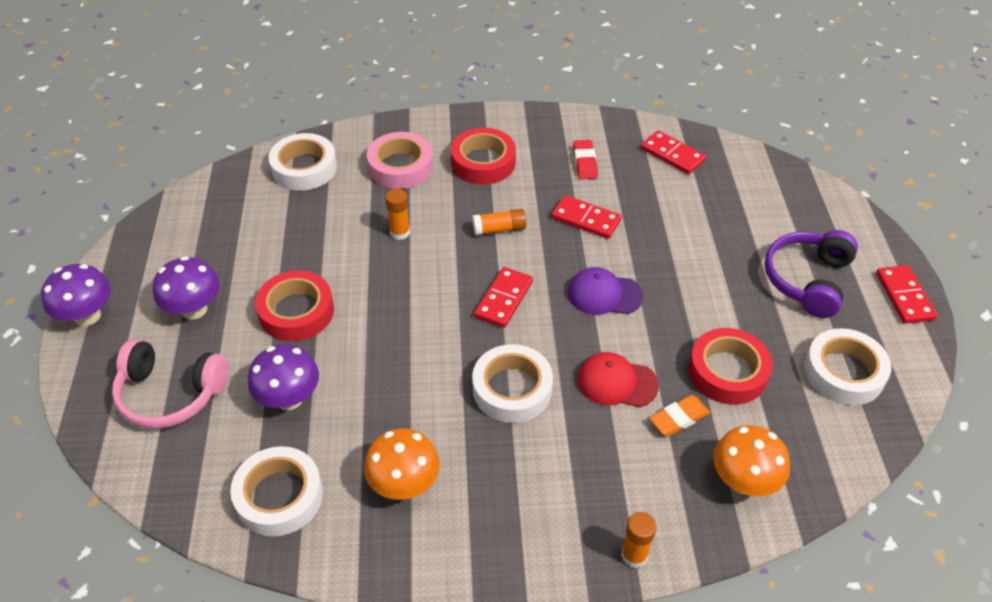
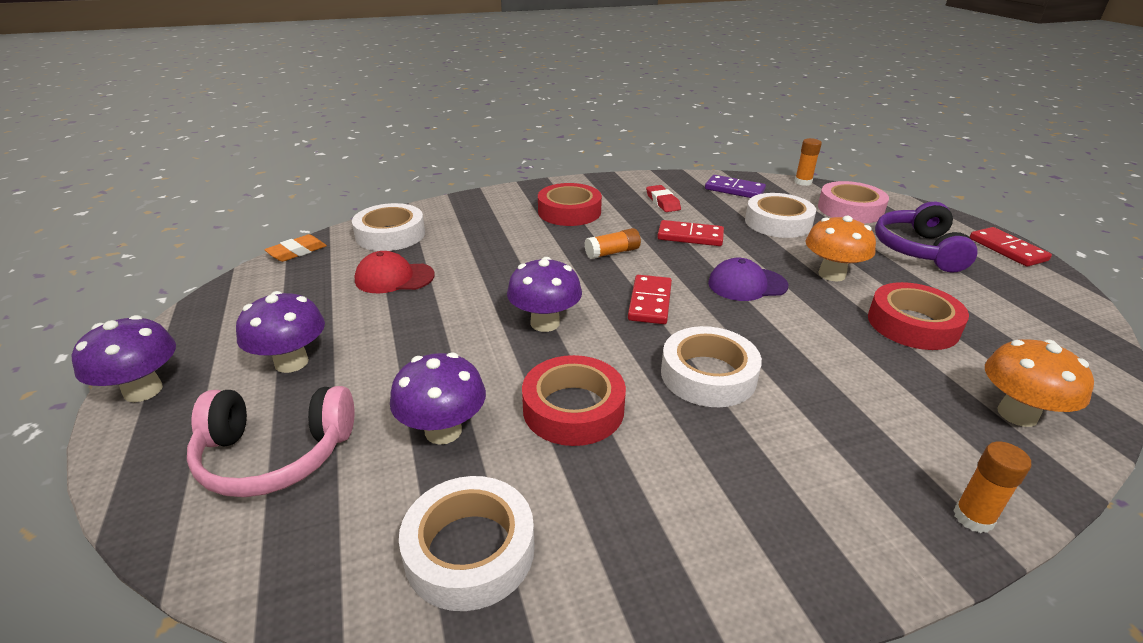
camera: 15 degrees left, 15 degrees down
(296, 312) = (422, 346): red tape -> red tape (573, 409)
(400, 166) = (490, 223): pink tape -> pink tape (850, 209)
(400, 232) = (512, 267): orange glue stick -> orange glue stick (803, 182)
(403, 306) = (545, 323): none -> purple mushroom
(404, 484) = (638, 498): orange mushroom -> orange mushroom (831, 274)
(617, 382) = (813, 350): red cap -> red cap (394, 278)
(672, 155) = (734, 190): red domino -> purple domino
(679, 418) = (901, 370): orange eraser -> orange eraser (297, 252)
(843, 372) = (1015, 308): white tape -> white tape (778, 222)

